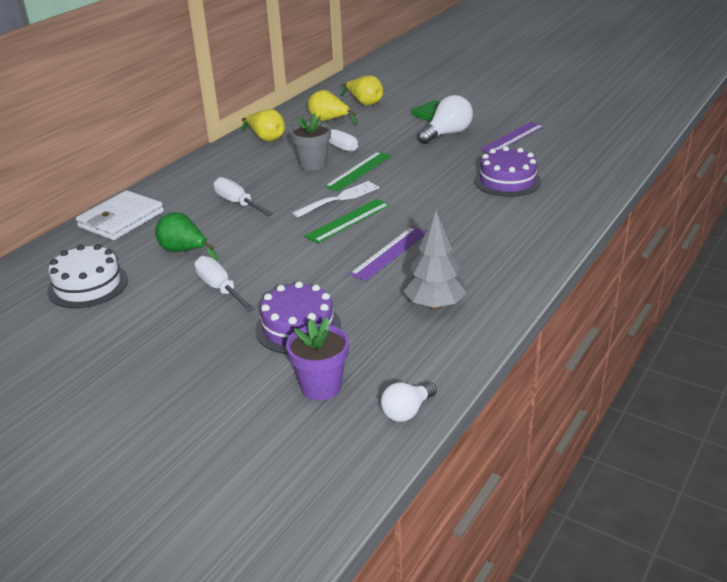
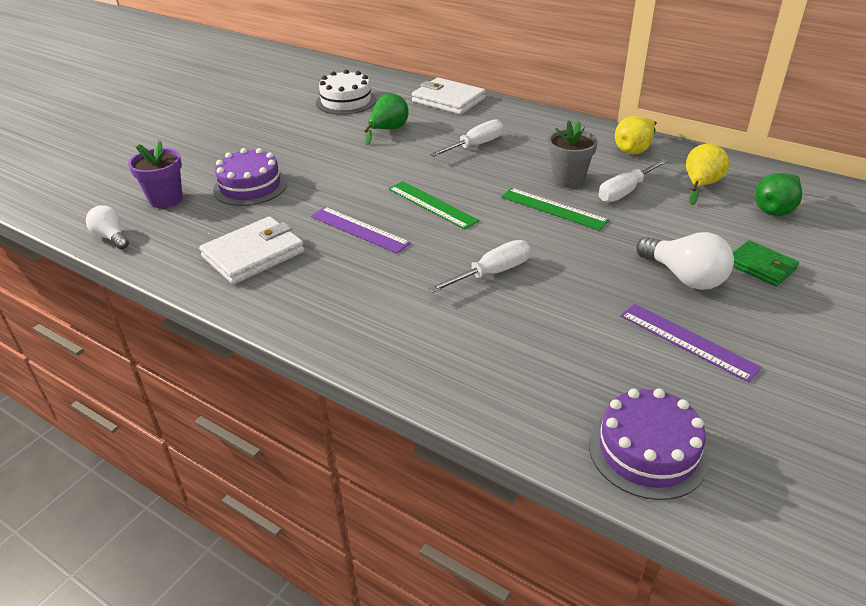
camera: 90 degrees right, 5 degrees up
(219, 288) = (323, 149): white screwdriver -> white screwdriver (492, 273)
(339, 199) = (482, 198): white fork -> none
(364, 103) = (775, 209): yellow pear -> green pear
(434, 305) = (253, 254): grey tree -> white wallet
(507, 181) = (530, 323): purple cake -> purple cake (647, 451)

